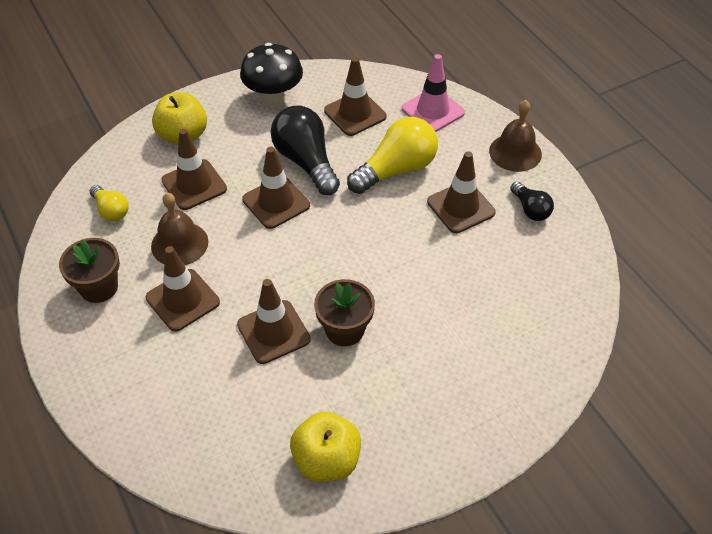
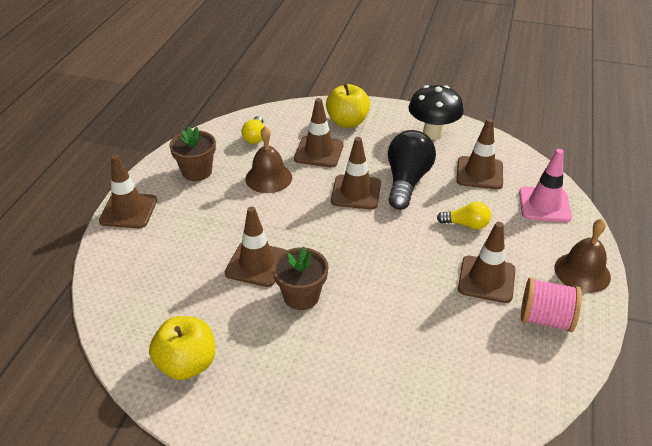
camera: 45 degrees right, 10 degrees down
(182, 300) = (230, 209): brown traffic cone -> brown traffic cone (128, 211)
(396, 170) = (466, 224): yellow light bulb -> yellow light bulb, size x0.54
(530, 209) = (545, 319): black light bulb -> pink spool

